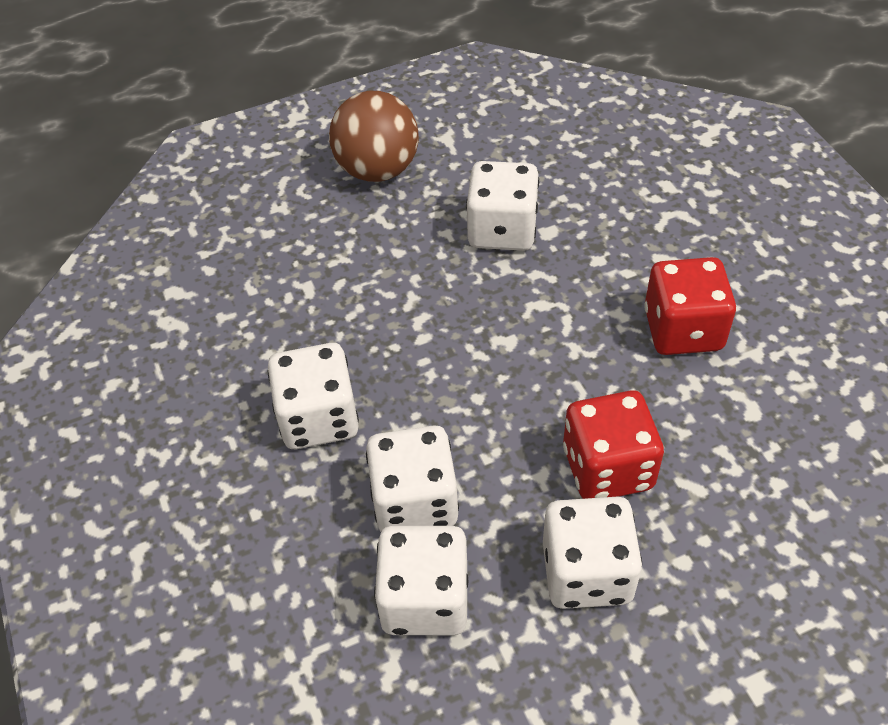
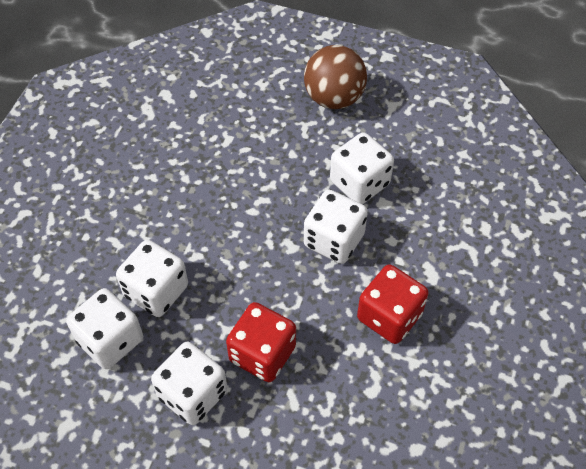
camera: 40 degrees right, 5 degrees up
(318, 418) = (159, 213): white dice -> white dice (334, 240)

